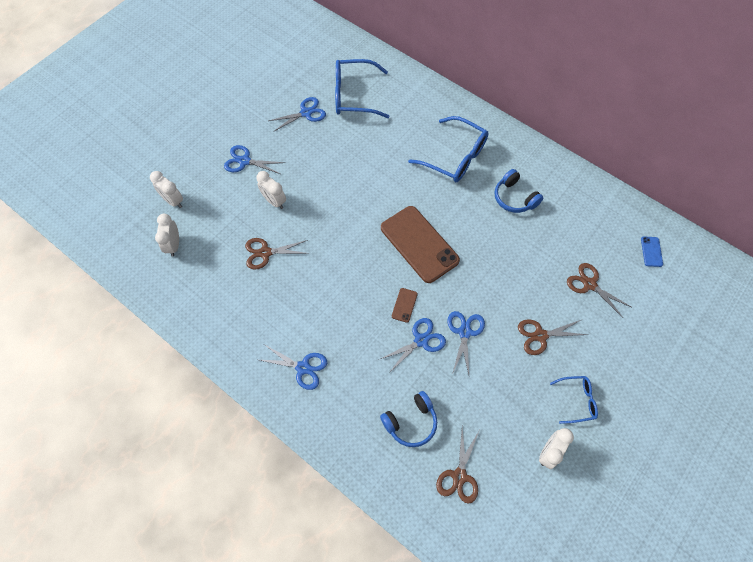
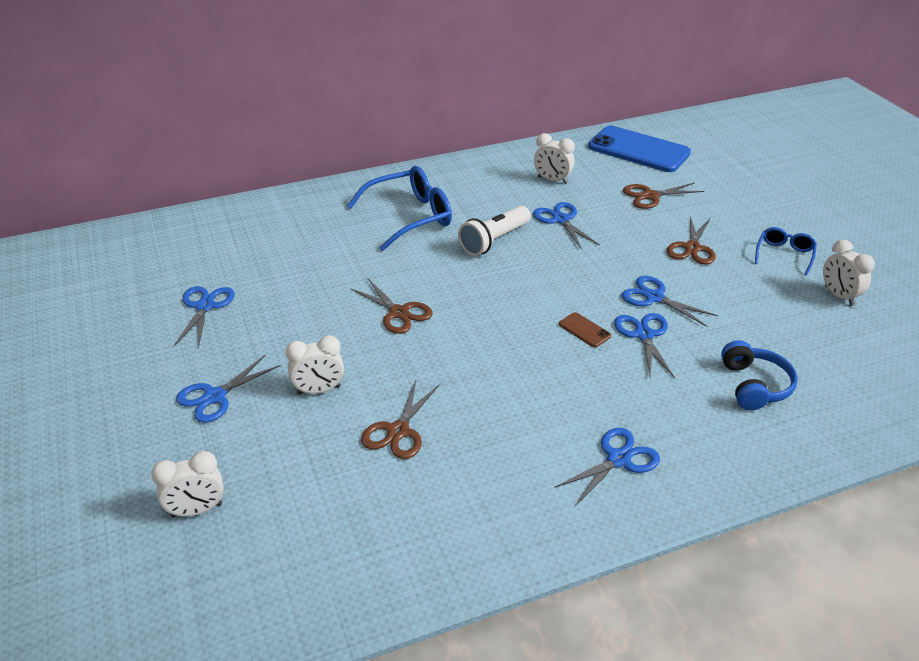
camera: 60 degrees left, 25 degrees down
(174, 245) = (285, 540): white clock -> white clock (552, 180)
(354, 95) = (230, 256): blue glasses -> none
(419, 244) = (506, 286): brown phone -> none
(459, 476) = (844, 372): brown scissors -> brown scissors (398, 313)
(462, 215) = (494, 241): none -> white flashlight
(514, 198) = (504, 199): blue headphones -> none
(515, 241) = (561, 220): none -> blue scissors
(651, 251) = (638, 150): blue phone -> blue phone, size x2.48

